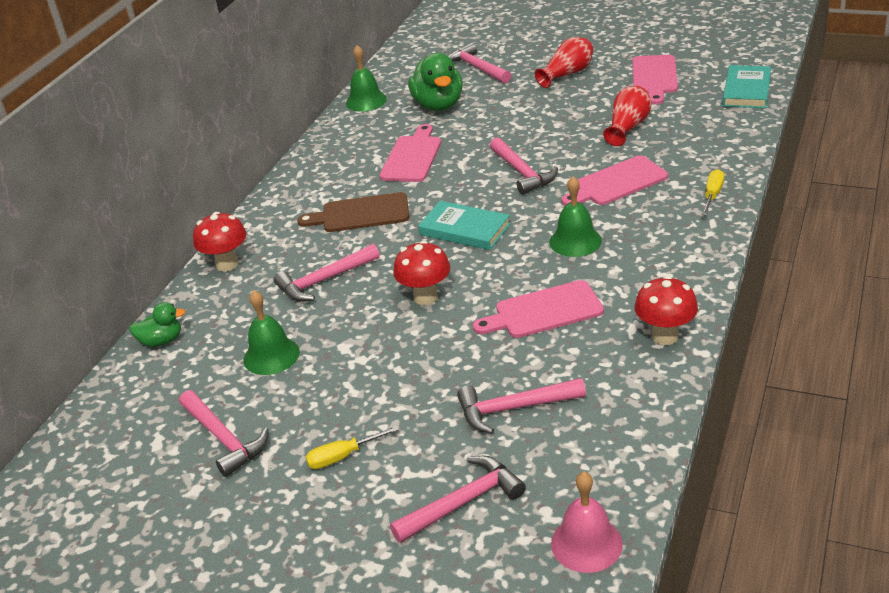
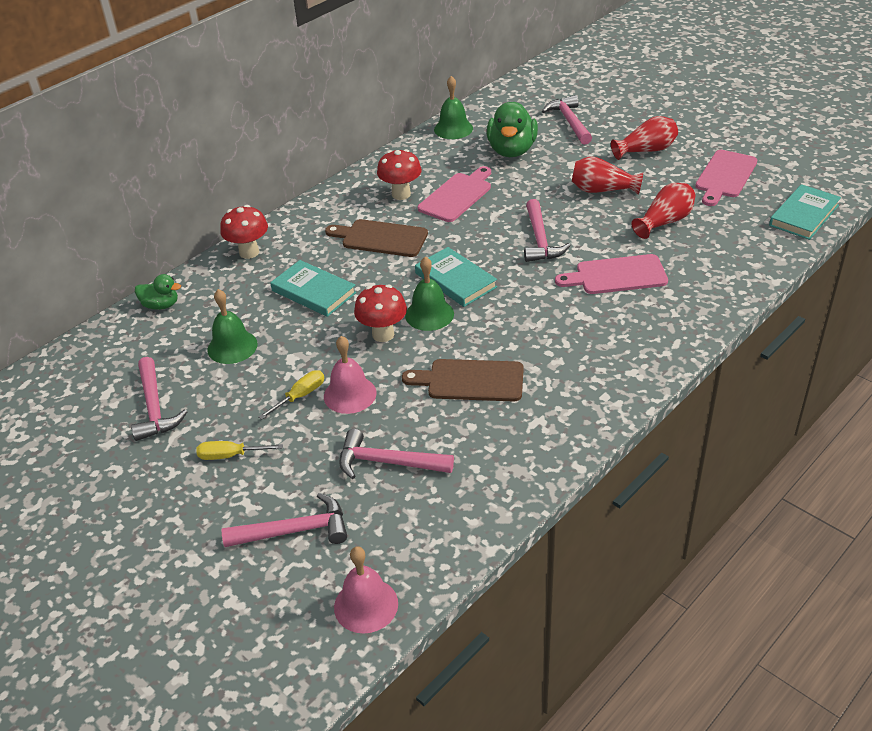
camera: 20 degrees right, 5 degrees up
(324, 280) = (313, 292): pink hammer -> turquoise book
(430, 360) = (350, 394): none -> pink bell
(544, 311) = (470, 381): pink cutting board -> brown cutting board
(550, 116) = (602, 190): none -> red vase
(575, 241) = (541, 322): green bell -> green bell (429, 314)
(665, 336) = (557, 440): red mushroom -> red mushroom (401, 194)
(712, 195) = (696, 315): yellow screwdriver -> yellow screwdriver (301, 396)

